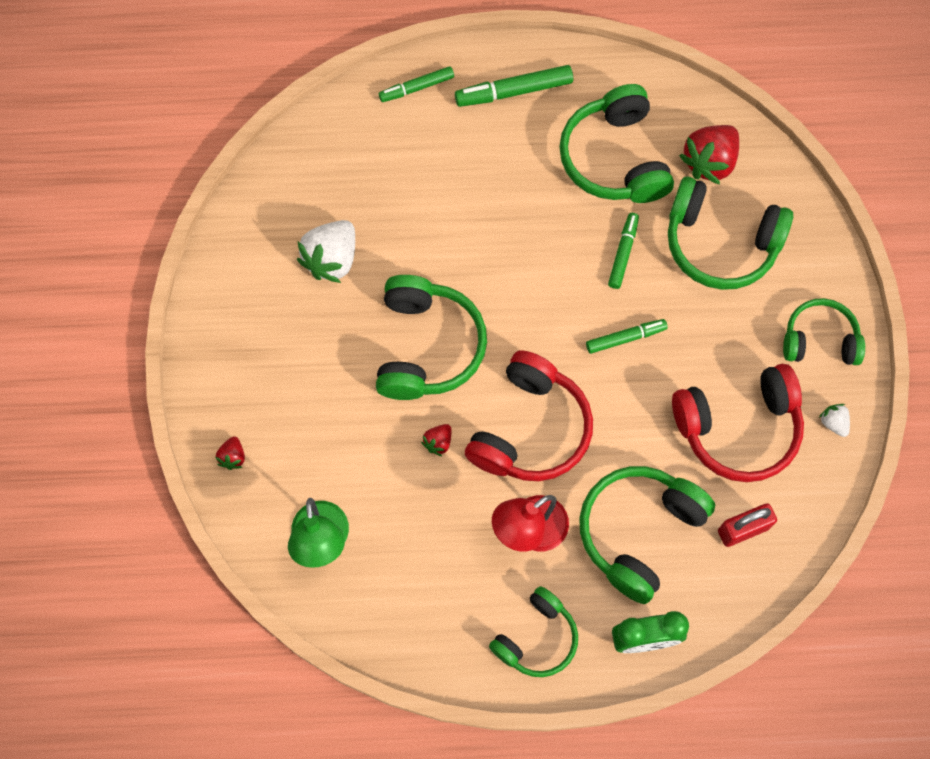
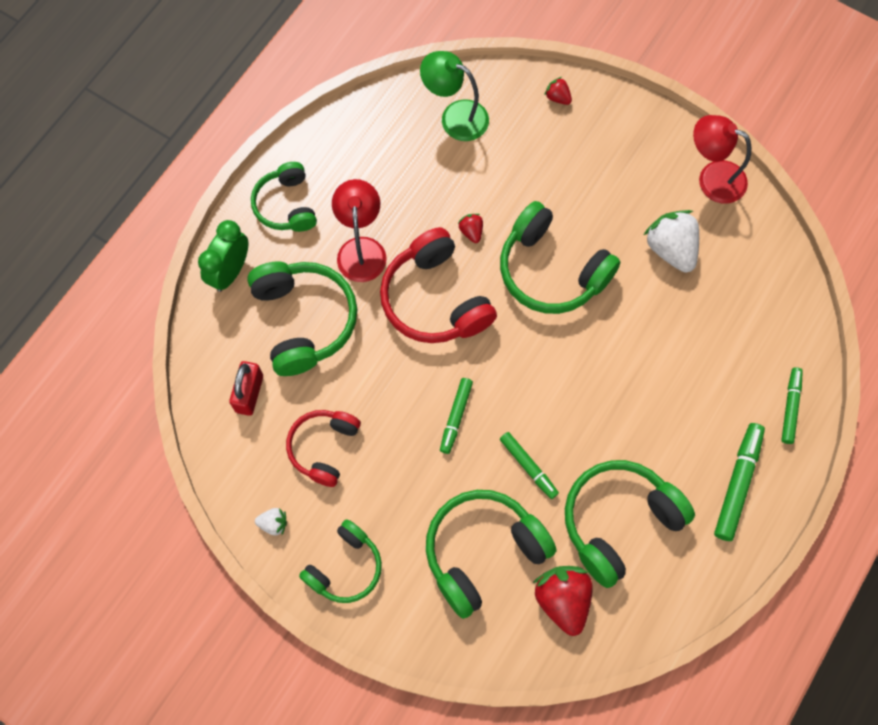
camera: 125 degrees right, 0 degrees up
(230, 266) = (712, 178): none -> red lamp
(614, 158) = (618, 522): green headphones -> green headphones turned 60 degrees counterclockwise
(738, 428) = (323, 448): red headphones -> red headphones, size x0.64

